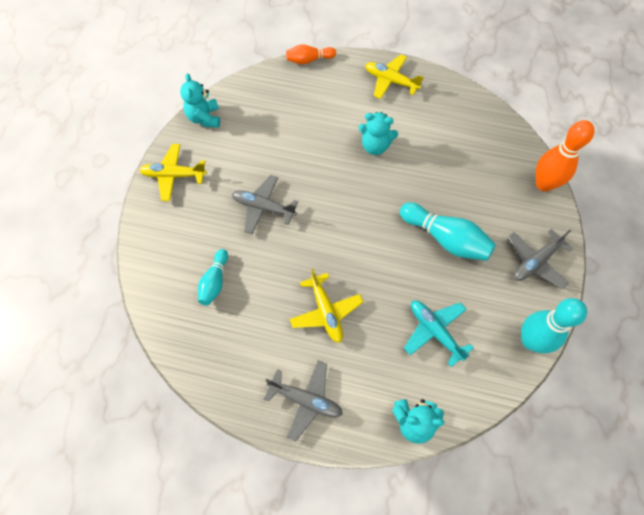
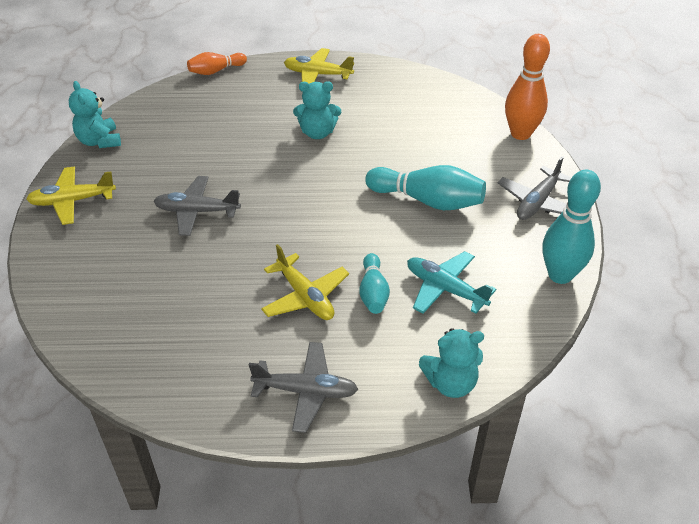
camera: 15 degrees left, 20 degrees down
(214, 282) = (152, 295): turquoise bowling pin -> turquoise bowling pin (373, 292)

